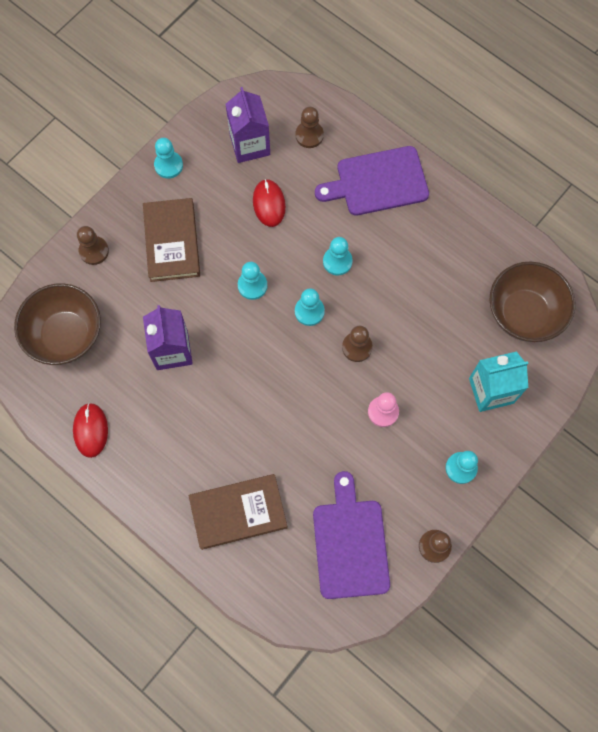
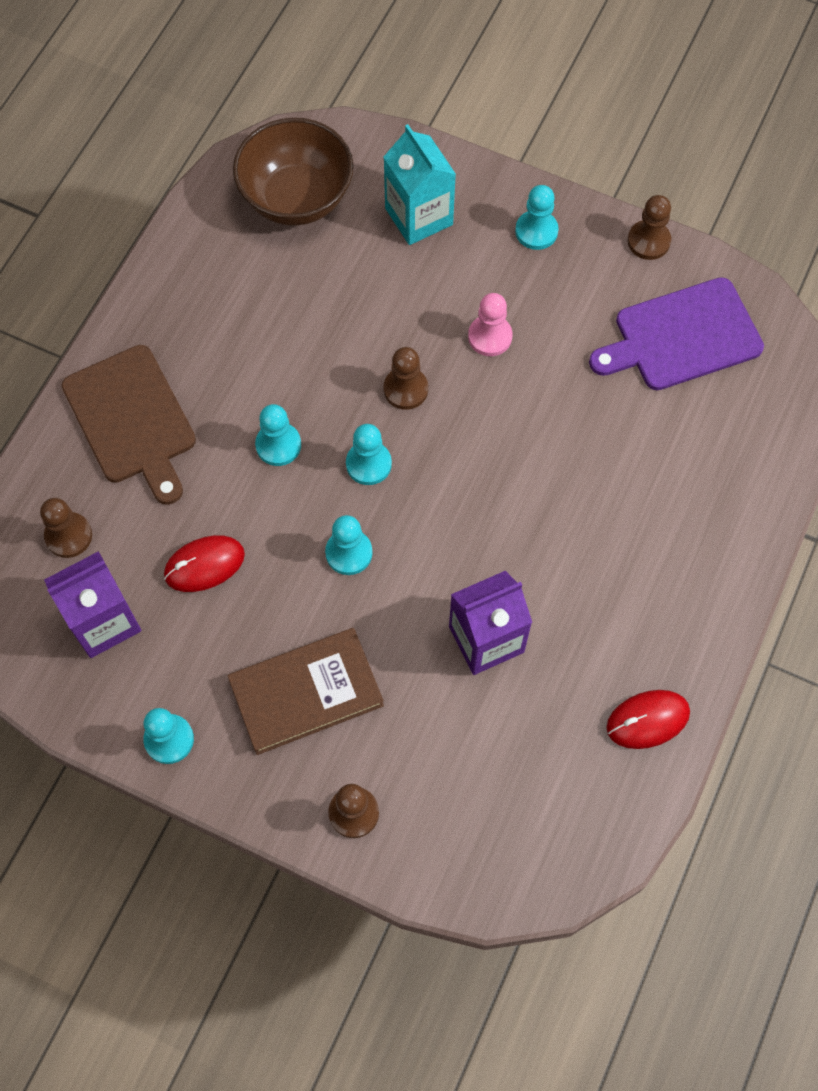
camera: 105 degrees left, 5 degrees down
(66, 335) = (510, 809): brown bowl -> none
(238, 512) = (692, 482): brown book -> none
(378, 182) = (132, 419): purple cutting board -> brown cutting board

